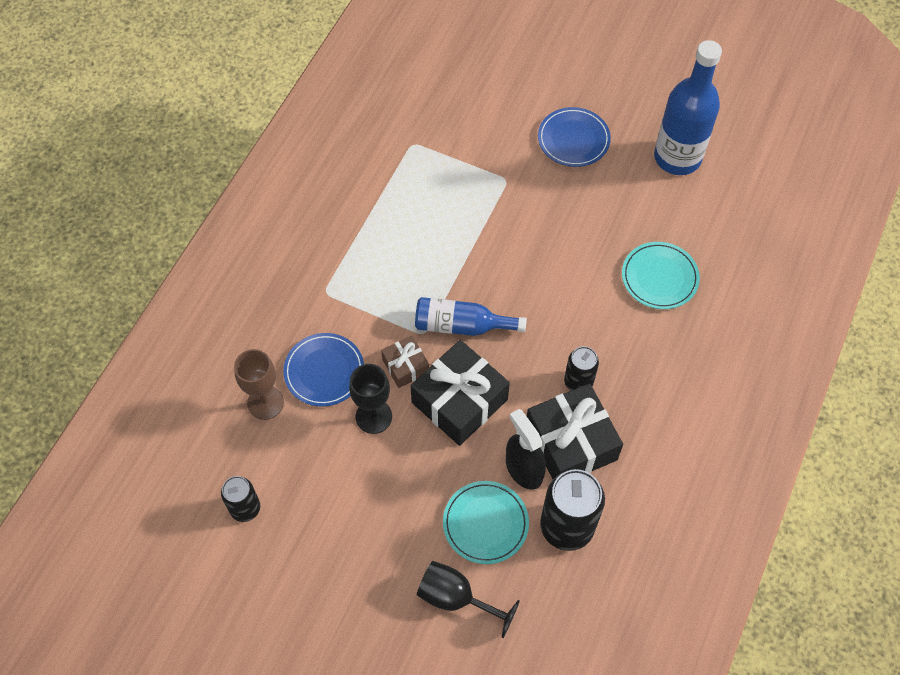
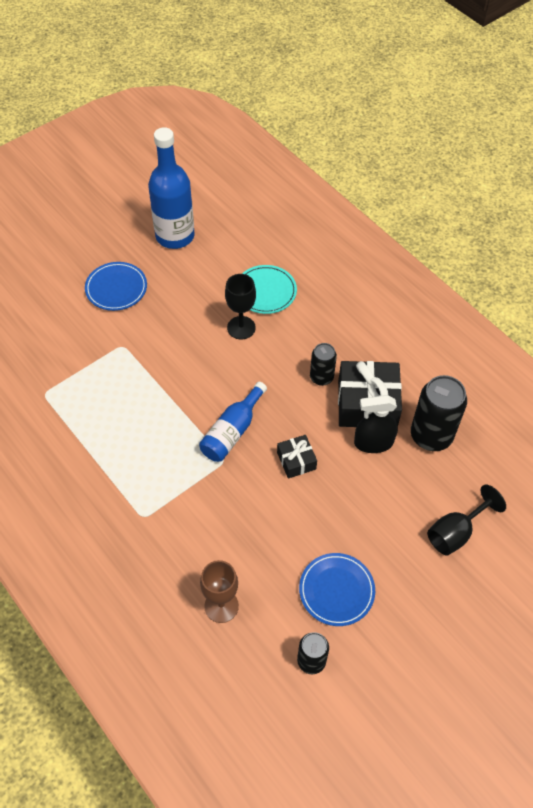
camera: 65 degrees left, 5 degrees down
(324, 371) = (217, 548): blue plate -> blue plate (336, 590)
(373, 416) = (278, 527): black goblet -> black goblet (241, 328)
(405, 366) = (246, 485): brown gift -> none
(459, 401) = (296, 461): black gift -> black gift, size x0.53
(485, 523) = (405, 487): turquoise plate -> none

